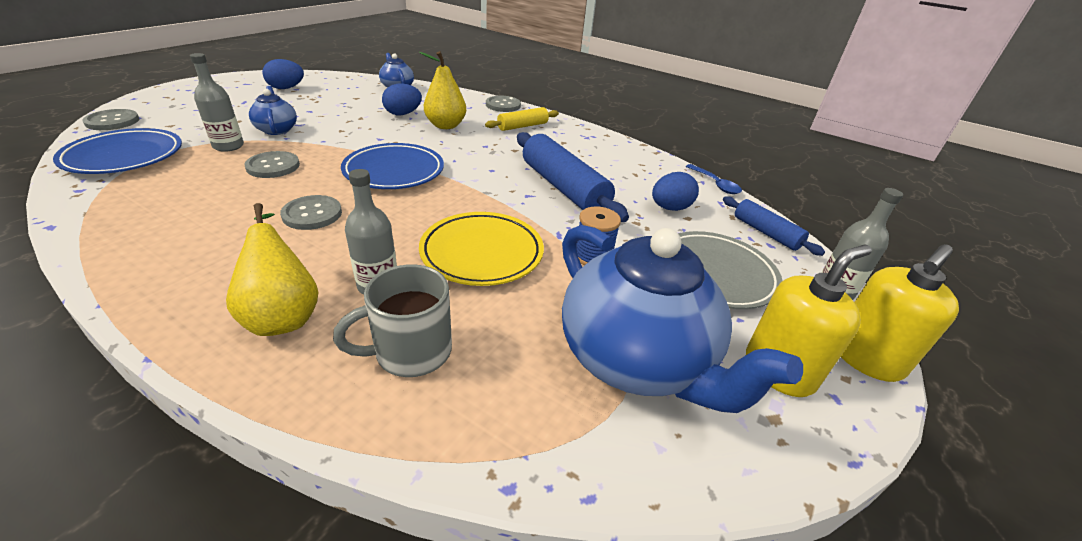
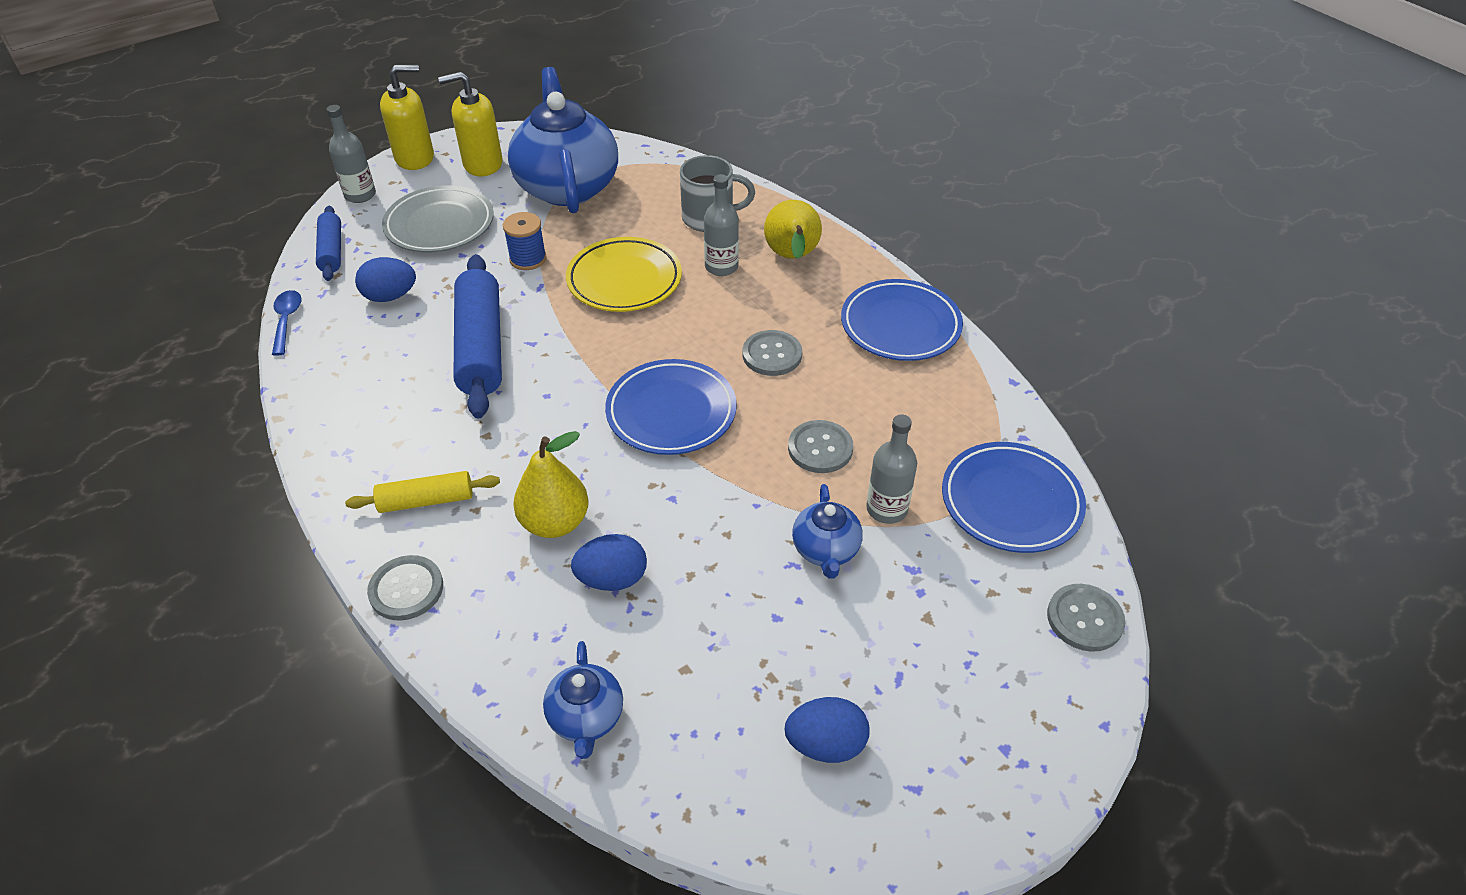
camera: 155 degrees left, 10 degrees up
(157, 258) = (900, 325): none -> blue plate

